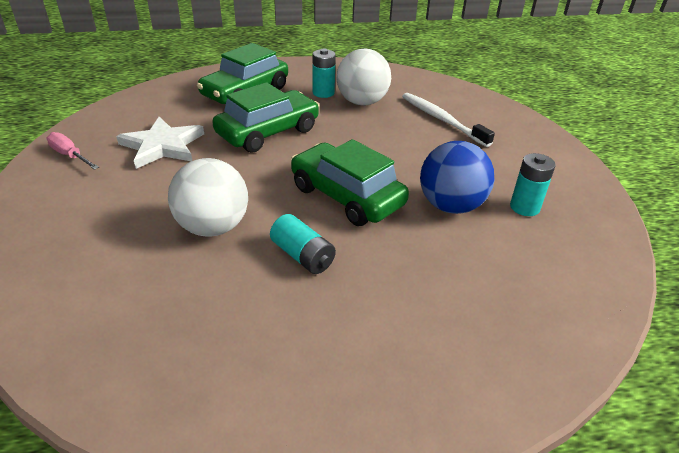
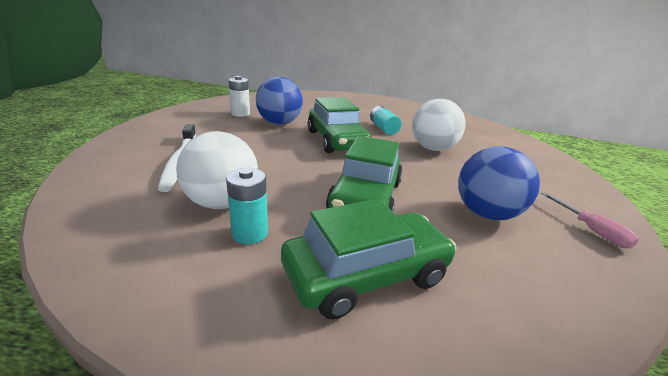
camera: 155 degrees left, 10 degrees down
(162, 146) = (486, 213): white star -> blue ball
(268, 132) = (365, 197): green car -> green car turned 60 degrees counterclockwise
(524, 207) = (240, 114): turquoise battery -> white battery

